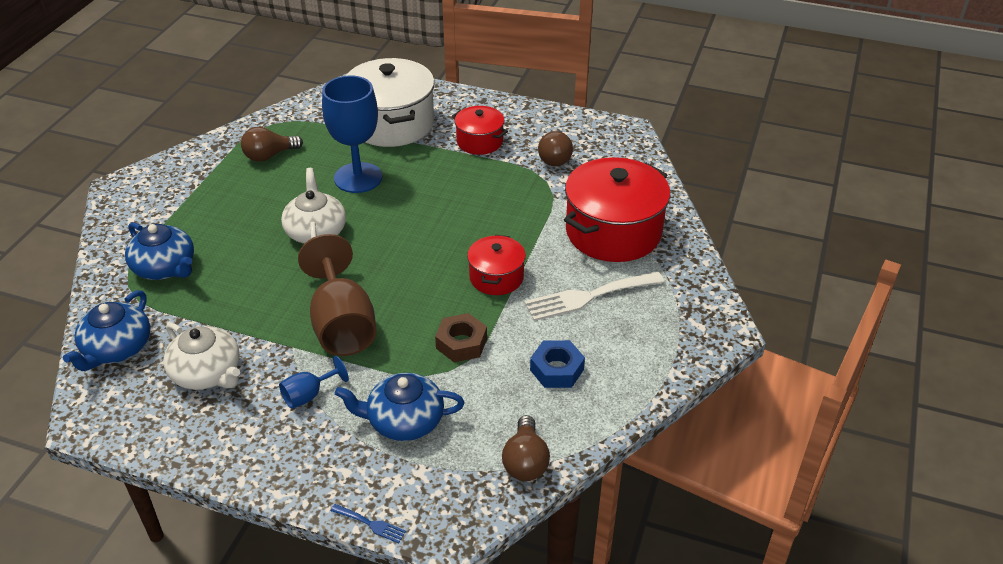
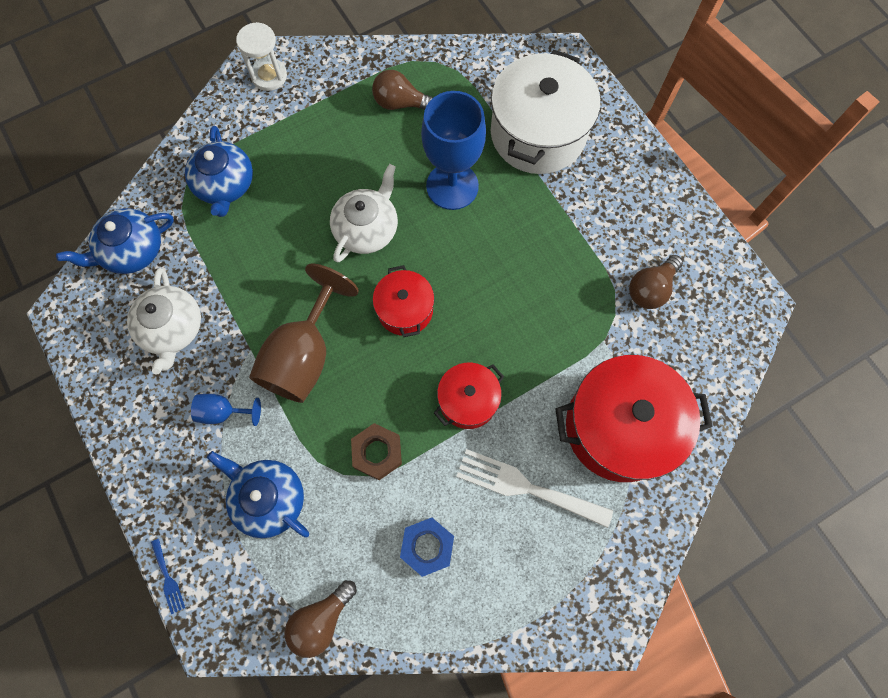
camera: 40 degrees right, 30 degrees up
(139, 191) = (269, 76): none -> white hourglass
(479, 141) = (598, 215): red pot -> red pot (405, 310)

